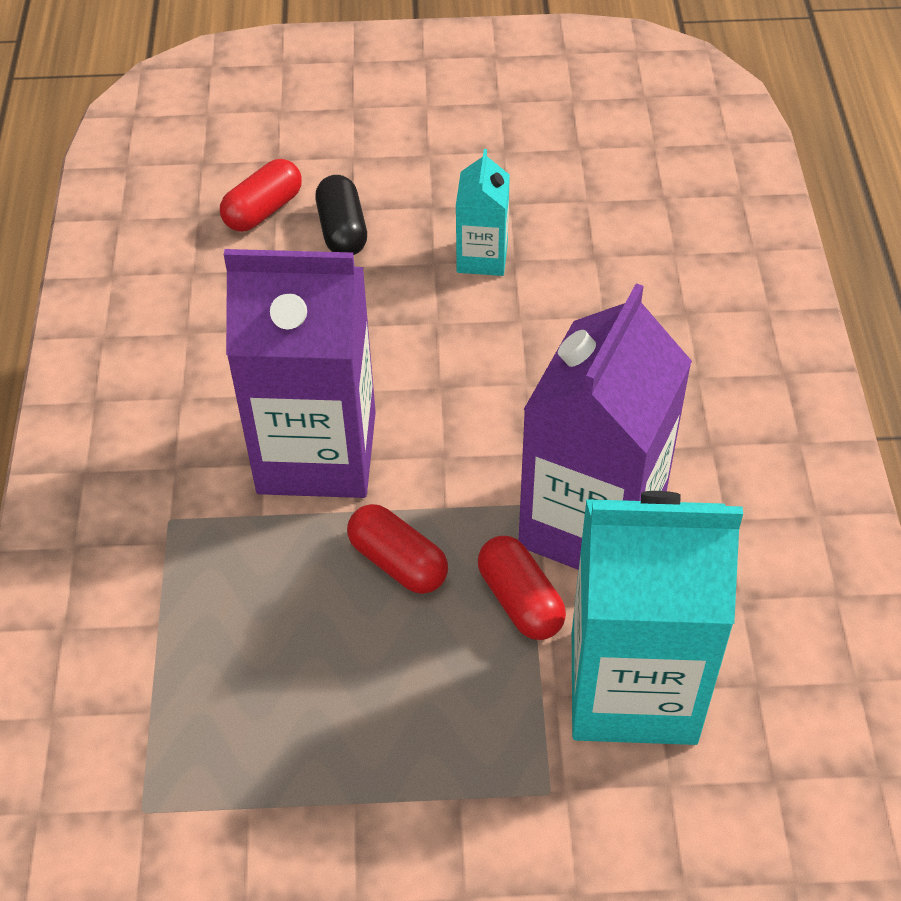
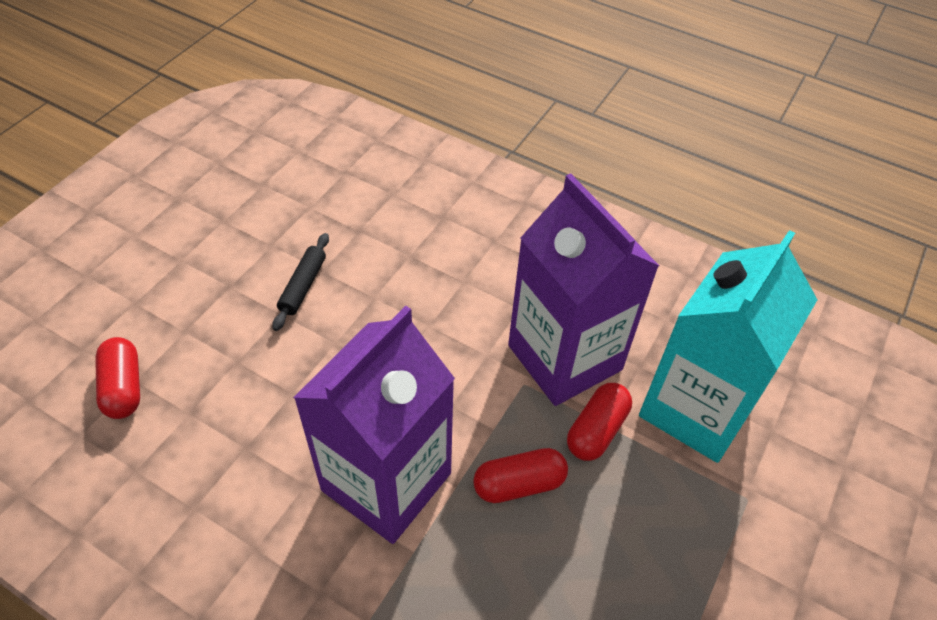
camera: 60 degrees left, 0 degrees up
(342, 231) = (197, 349): black capsule -> none
(482, 257) = (303, 286): turquoise carton -> black rolling pin
(520, 600) = (596, 430): red capsule -> red capsule turned 60 degrees counterclockwise

